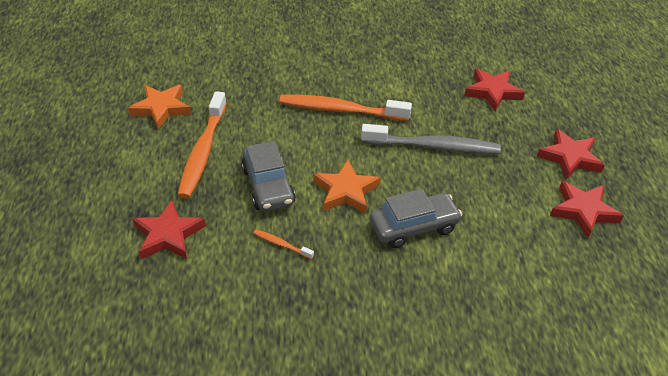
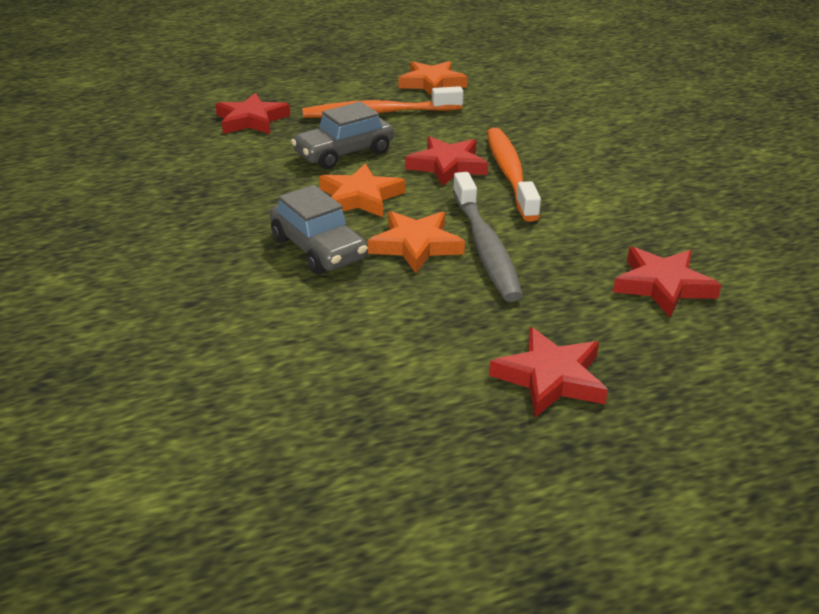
camera: 75 degrees right, 10 degrees down
(281, 244) = (258, 174): orange toothbrush -> none
(423, 177) = (416, 245): none -> orange star
(583, 211) = (422, 398): red star -> red star (447, 165)

